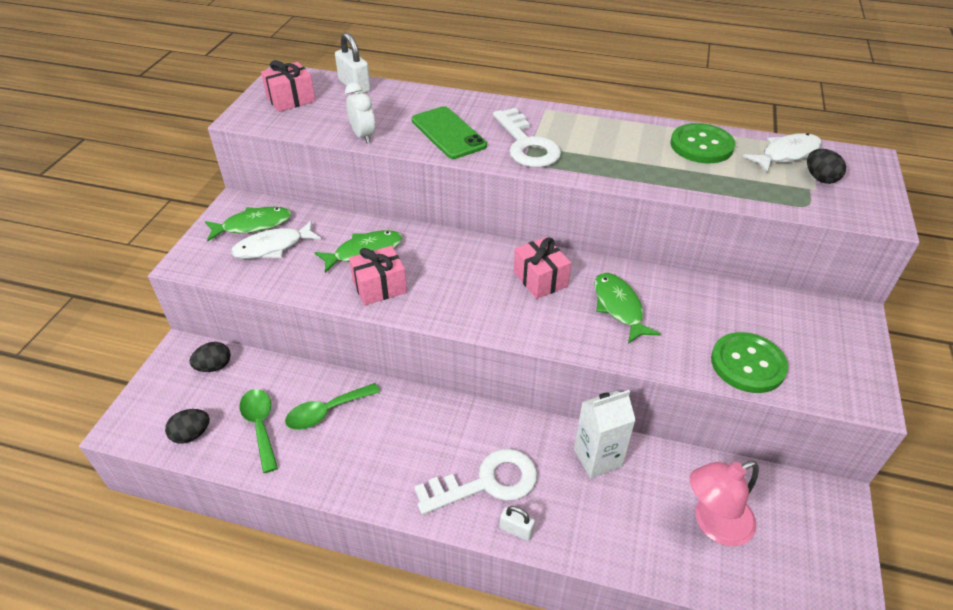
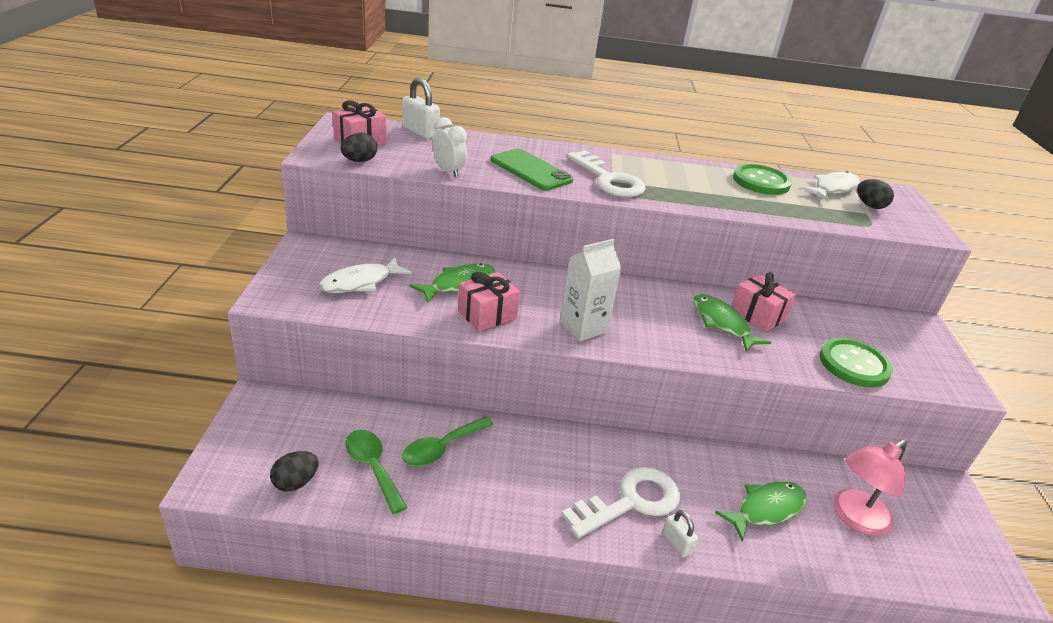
camera: 15 degrees left, 10 degrees down
(214, 366) = (301, 412): black egg -> black egg (359, 161)
(253, 225) = (331, 263): green fish -> green fish (766, 509)
(516, 530) = (676, 543): white padlock -> white padlock turned 45 degrees clockwise
(540, 279) = (640, 303): pink gift -> pink gift (757, 315)
(597, 458) = (727, 469): white carton -> white carton (583, 327)

